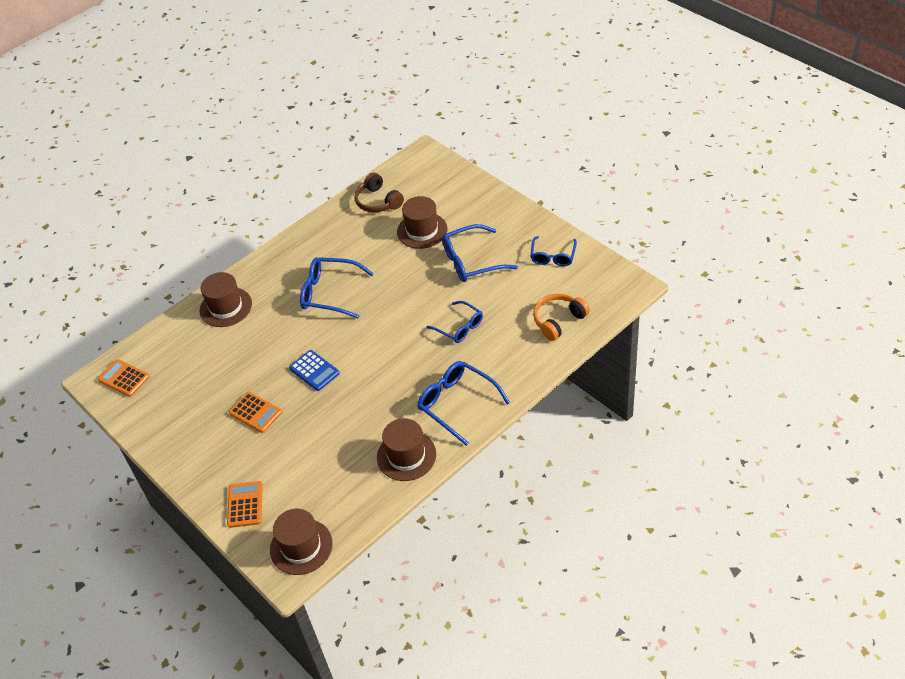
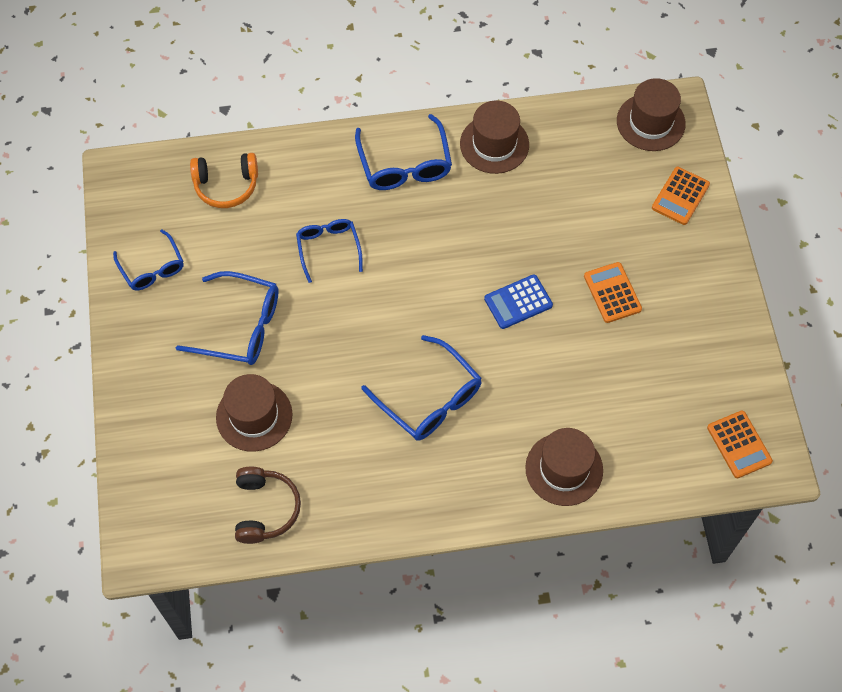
camera: 150 degrees left, 15 degrees up
(314, 371) = (518, 302): blue calculator -> blue calculator turned 105 degrees counterclockwise
(553, 256) = (152, 268): blue glasses -> blue glasses turned 105 degrees clockwise

